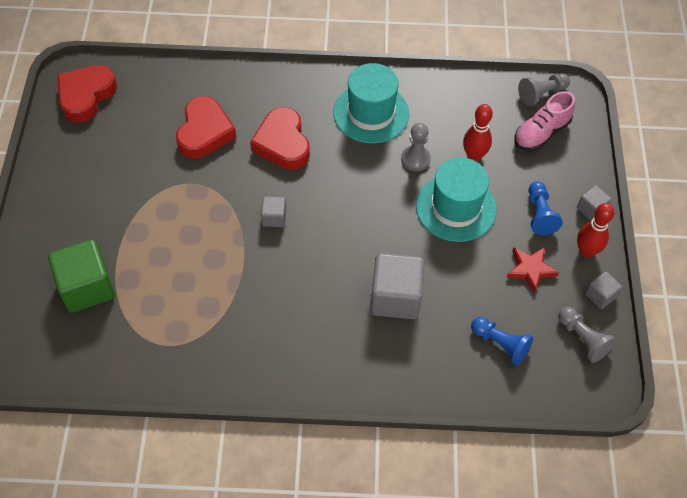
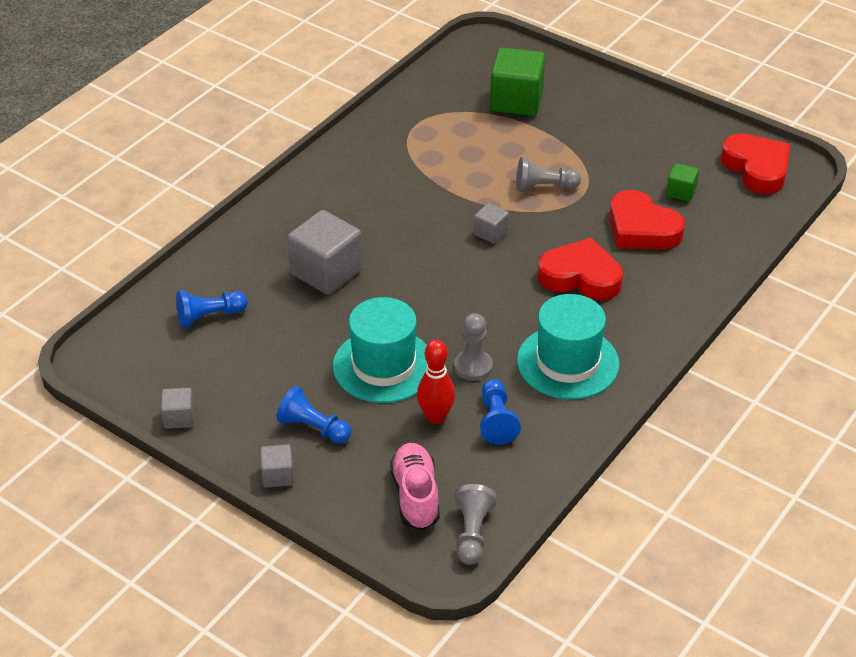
camera: 125 degrees right, 15 degrees down
(145, 127) = (681, 192): none -> green cube
(450, 124) = (496, 420): none -> blue pawn
(530, 269) = (259, 382): red star -> none
(582, 339) = (153, 376): grey pawn -> grey pawn (544, 187)
(586, 251) = (235, 439): red bowling pin -> none

